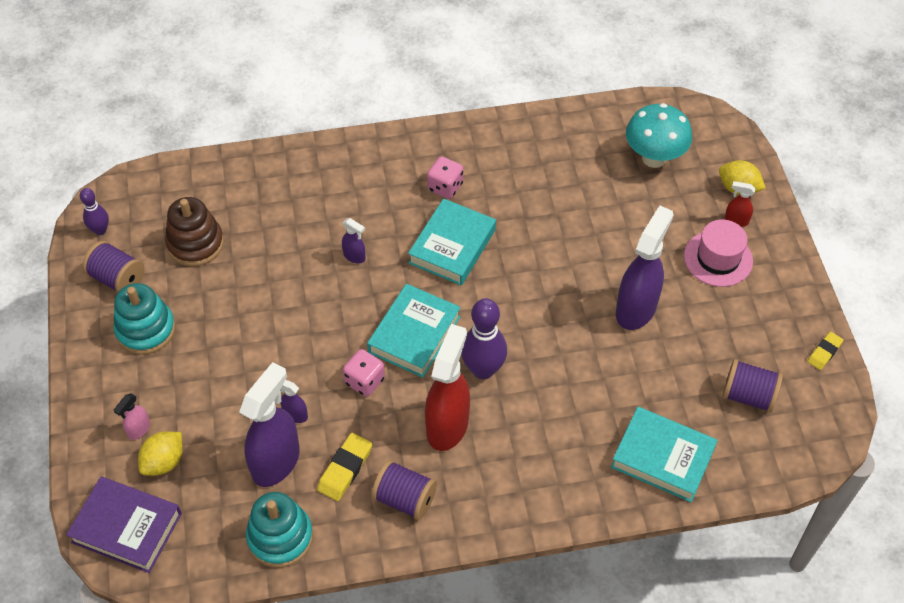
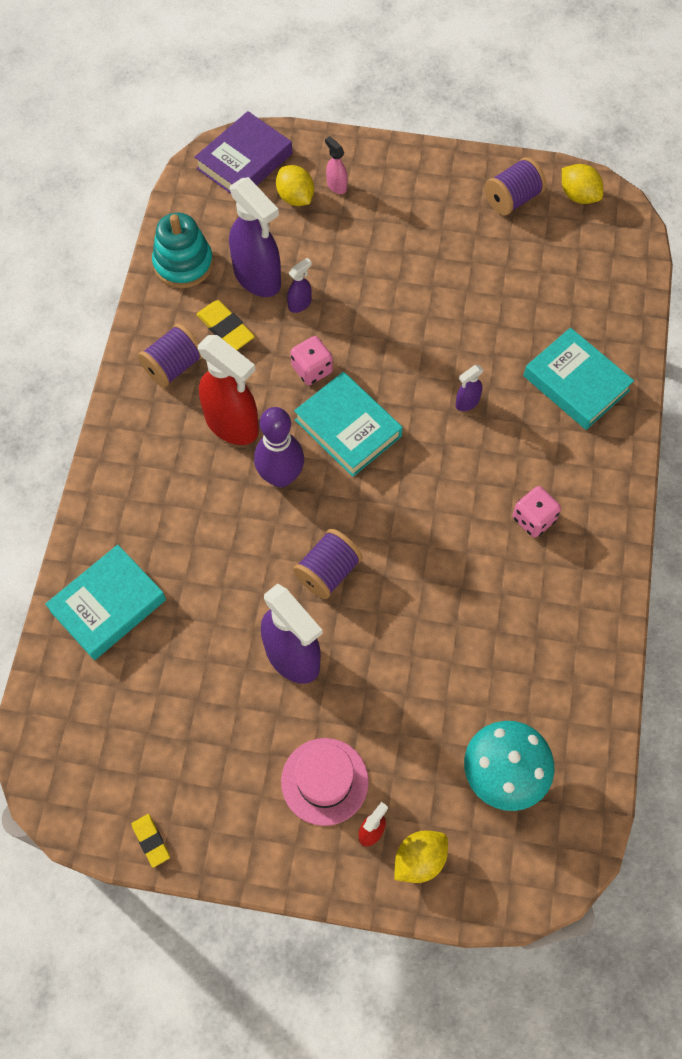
camera: 110 degrees right, 10 degrees up
(100, 230) = (578, 195): purple bowling pin -> yellow lemon
(146, 330) = (443, 210): turquoise stacking toy -> none
(195, 244) = (533, 269): brown stacking toy -> none
(452, 246) = (447, 499): turquoise book -> turquoise book (576, 383)
(748, 396) = (137, 725): purple spool -> purple spool (328, 571)

